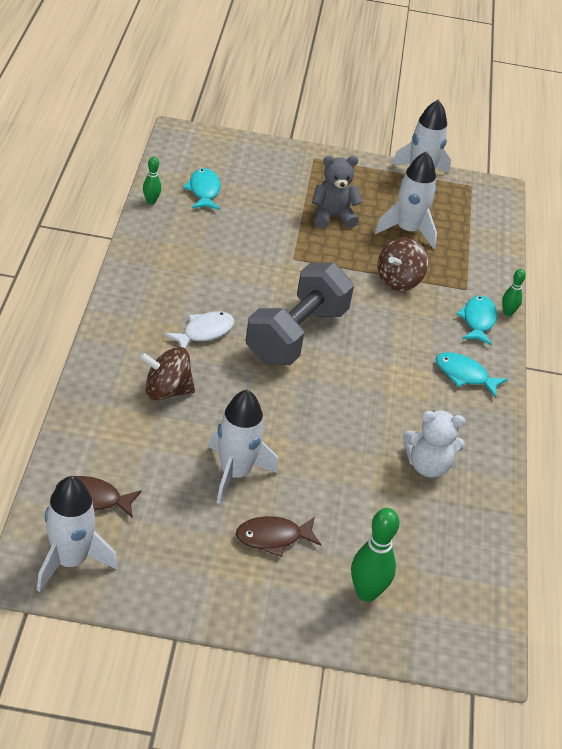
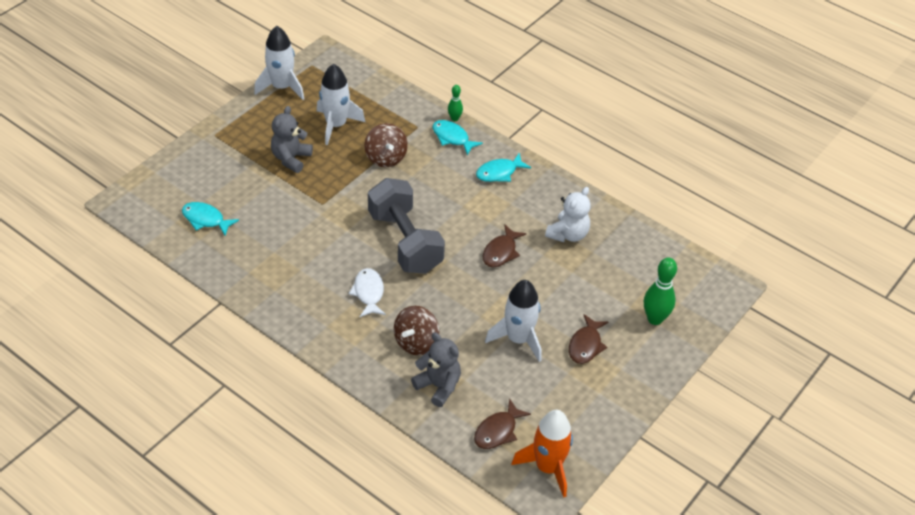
camera: 55 degrees left, 5 degrees up
(70, 561) = (548, 467): white rocket -> orange rocket
(120, 429) = (438, 386): none -> grey teddy bear
(151, 201) = (195, 258): green bowling pin -> none
(349, 416) = (501, 252): none -> brown fish

